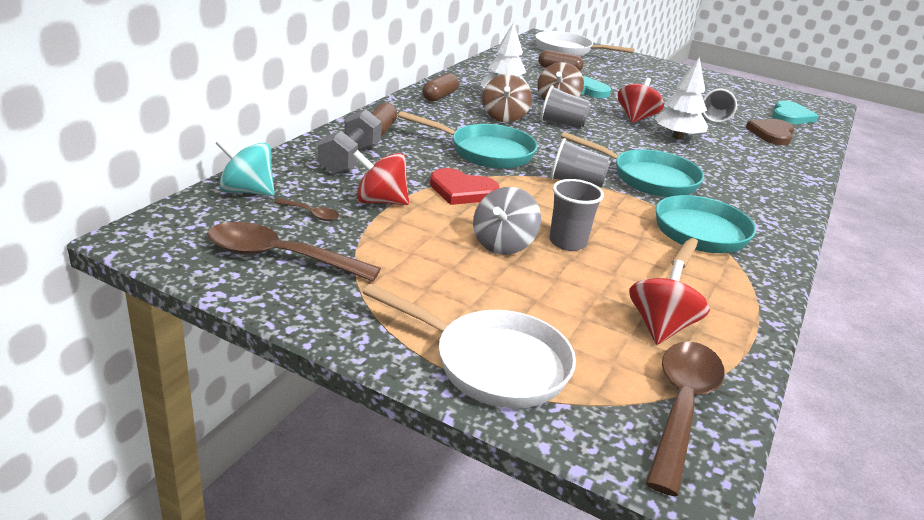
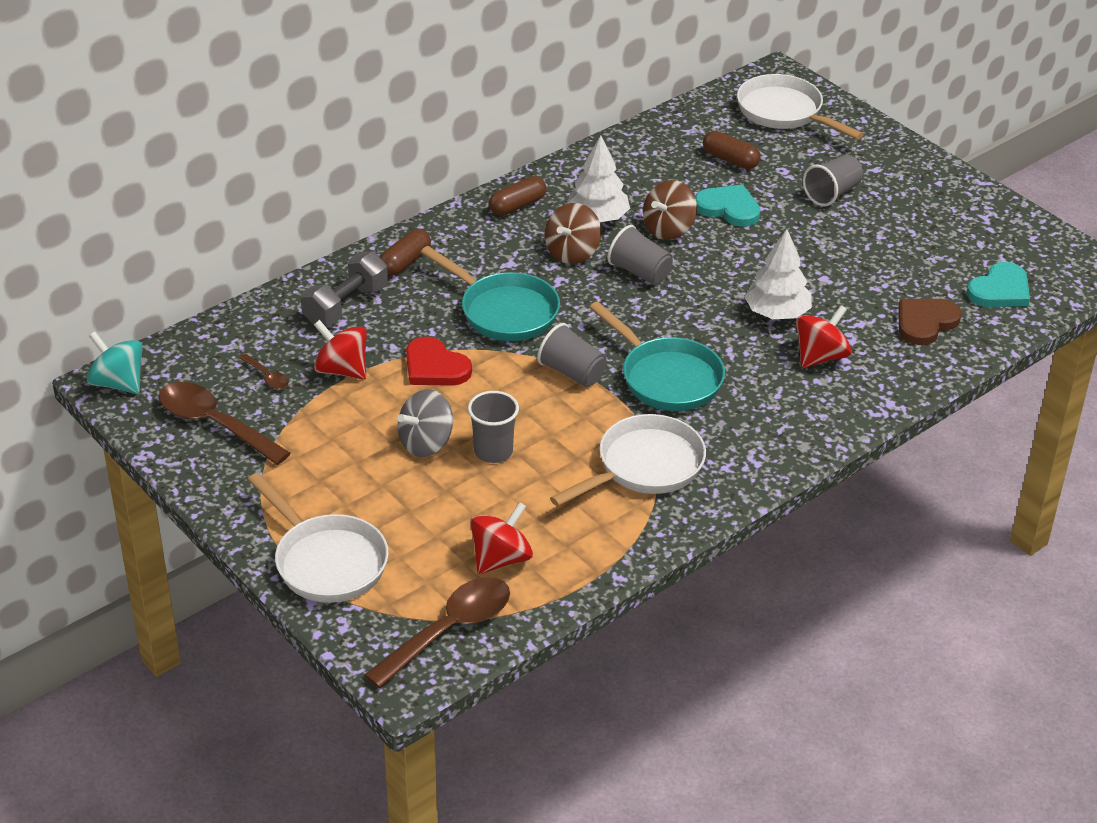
camera: 25 degrees right, 10 degrees up
(247, 191) = (222, 339): turquoise spinning top -> turquoise spinning top (118, 383)
(636, 118) = (752, 272): red spinning top -> red spinning top (820, 357)
(699, 236) = (644, 467): turquoise pan -> white pan
(716, 116) = (877, 279): grey cup -> grey cup (832, 194)

